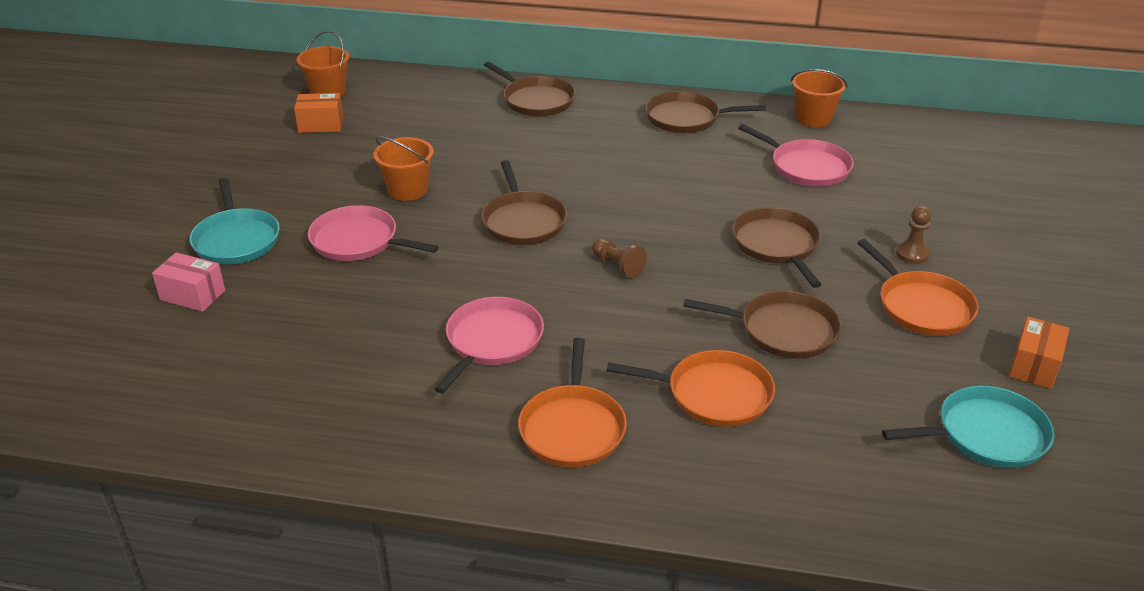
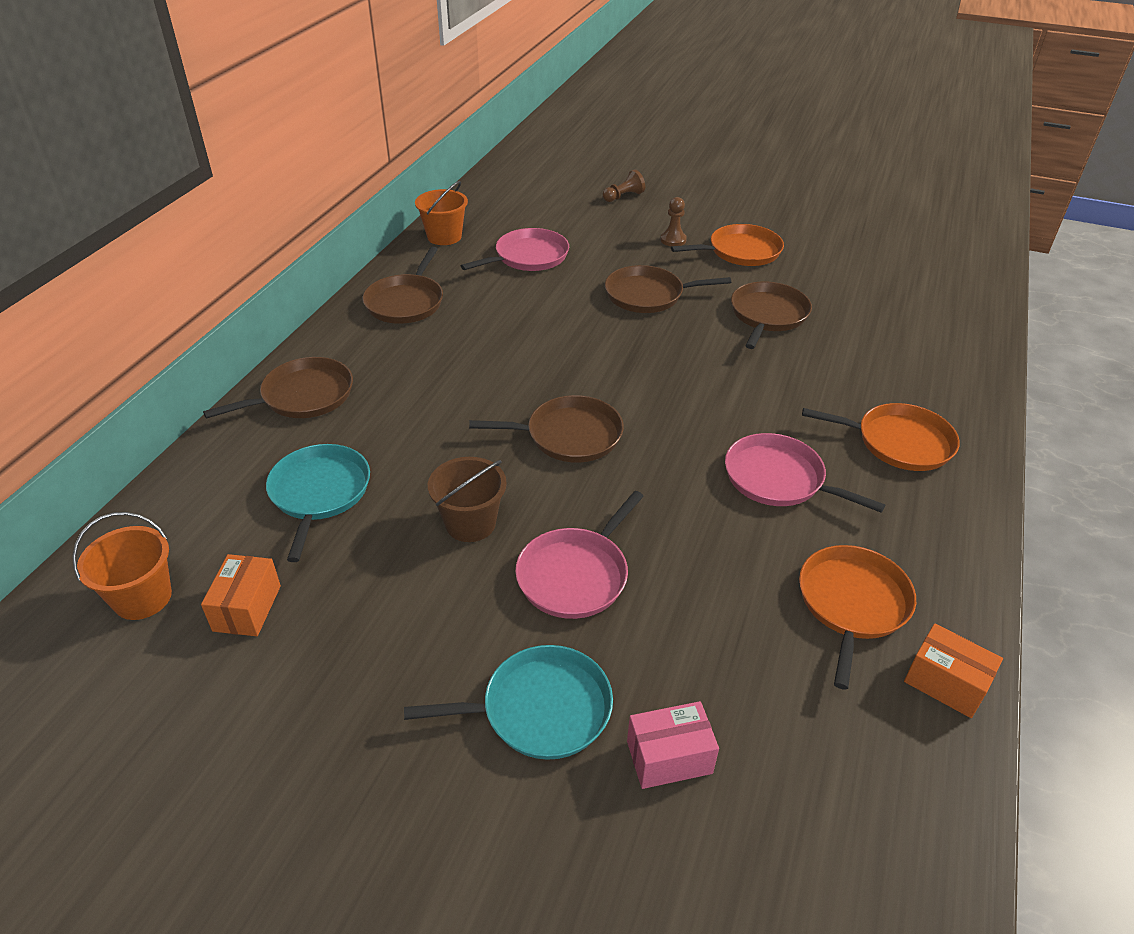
camera: 80 degrees left, 5 degrees up
(192, 295) = (669, 757): pink box -> pink box turned 45 degrees clockwise
(407, 190) = (470, 523): orange bucket -> brown bucket
(618, 265) = (663, 384): brown pawn -> brown pawn (623, 196)
(713, 394) = (849, 362): orange pan -> orange pan (852, 604)
(986, 434) = (882, 262): turquoise pan -> turquoise pan (319, 493)
(1034, 366) = (810, 228): orange box -> orange box (945, 683)

